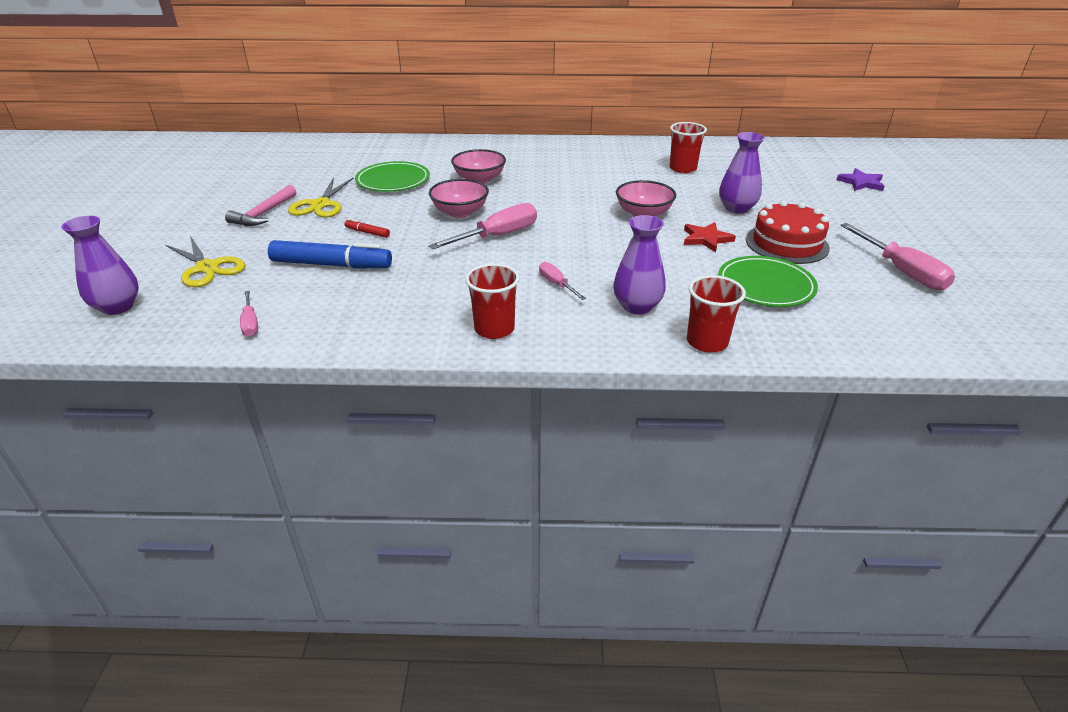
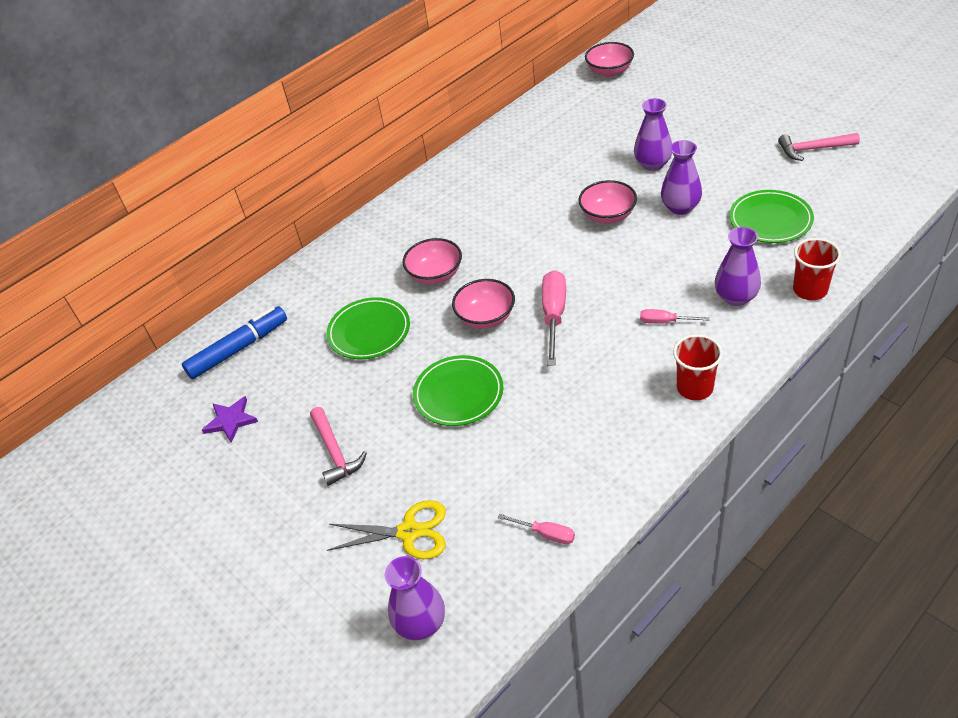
camera: 40 degrees left, 10 degrees up
(321, 205) = (363, 403): yellow scissors -> none
(331, 265) = (494, 442): blue marker -> blue marker (238, 349)
(367, 232) = (458, 393): red marker -> green plate
(682, 168) = (557, 150): red cup -> none
(706, 239) = (680, 207): red star -> purple vase
(786, 243) = (727, 174): red cake -> none
(809, 153) = (609, 71): none -> pink bowl
(861, 183) = (683, 81): purple star -> purple star (230, 421)
(901, 271) = (813, 149): pink screwdriver -> pink hammer

